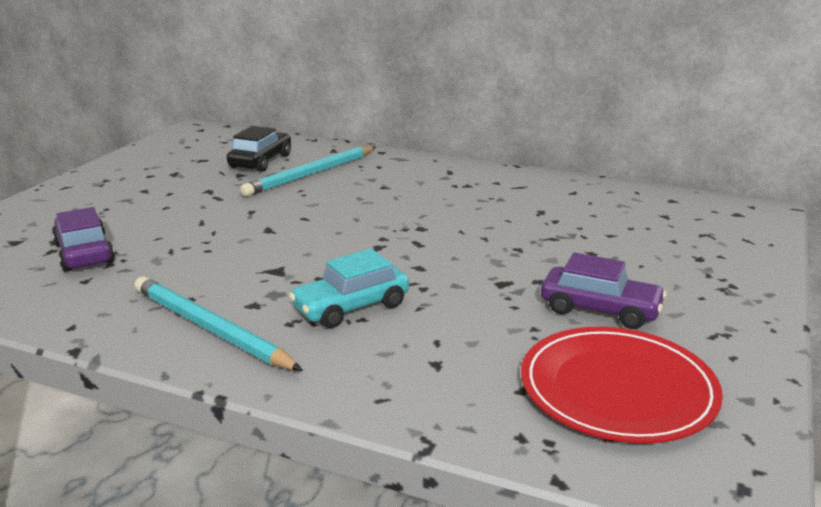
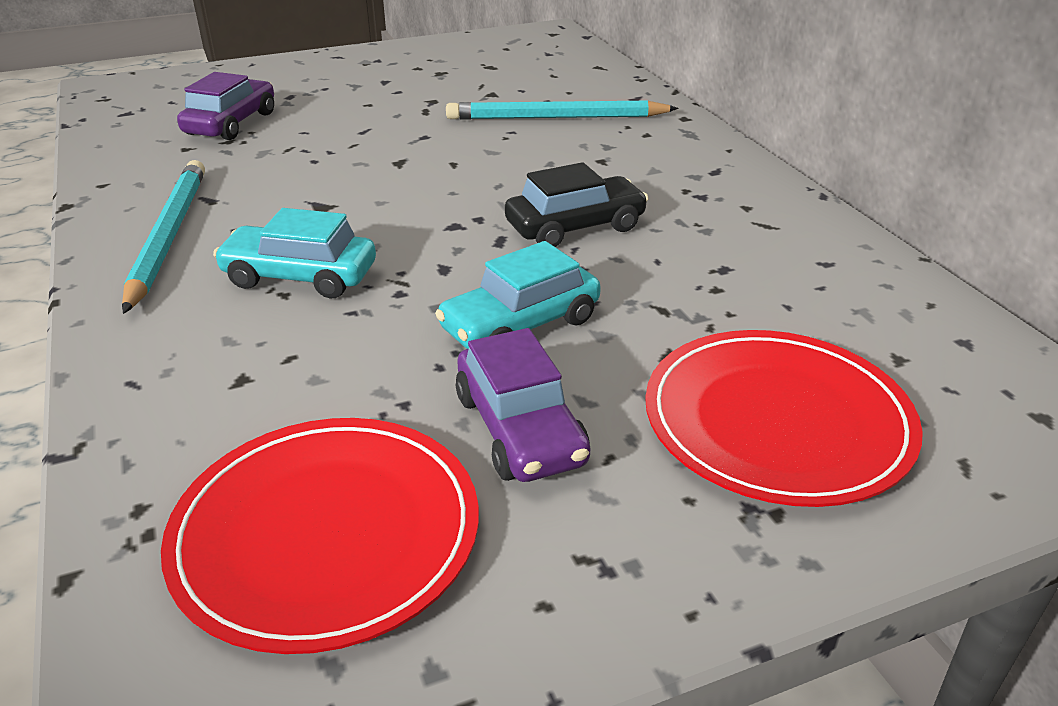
camera: 45 degrees right, 10 degrees up
(261, 161) = (538, 86): black car -> black car (575, 227)
(510, 272) = (520, 325): none -> turquoise car
(674, 257) = (777, 421): none -> red plate

